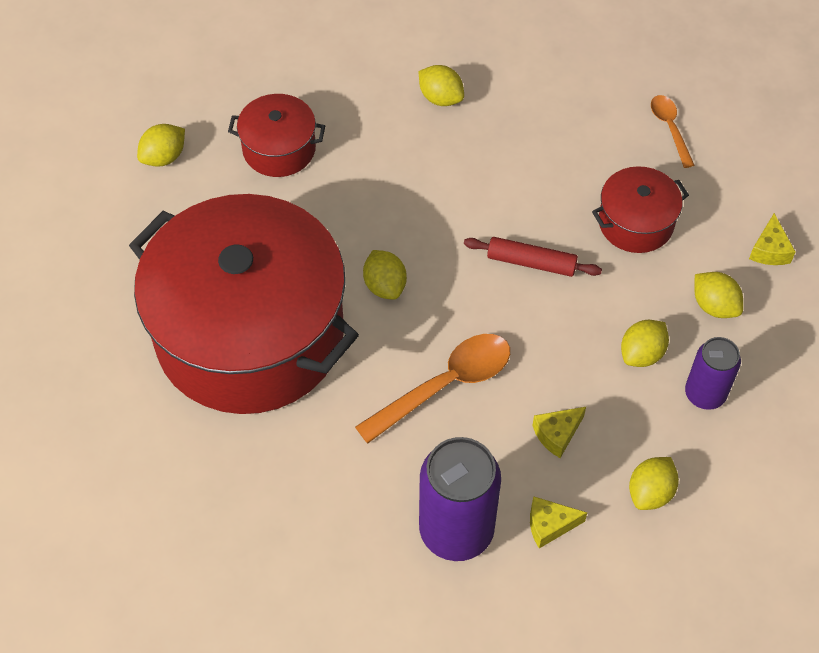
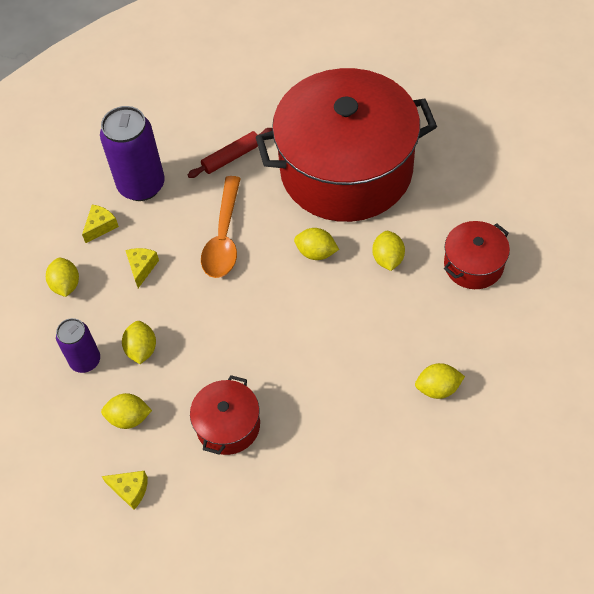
camera: 135 degrees right, 0 degrees up
(164, 157) = (519, 201): yellow lemon -> yellow lemon (388, 259)
(531, 262) = (258, 341): red rolling pin -> red rolling pin (231, 157)
(670, 128) = (279, 518): orange spoon -> none
(769, 250) = (130, 490): yellow cheese -> yellow cheese turned 150 degrees clockwise

